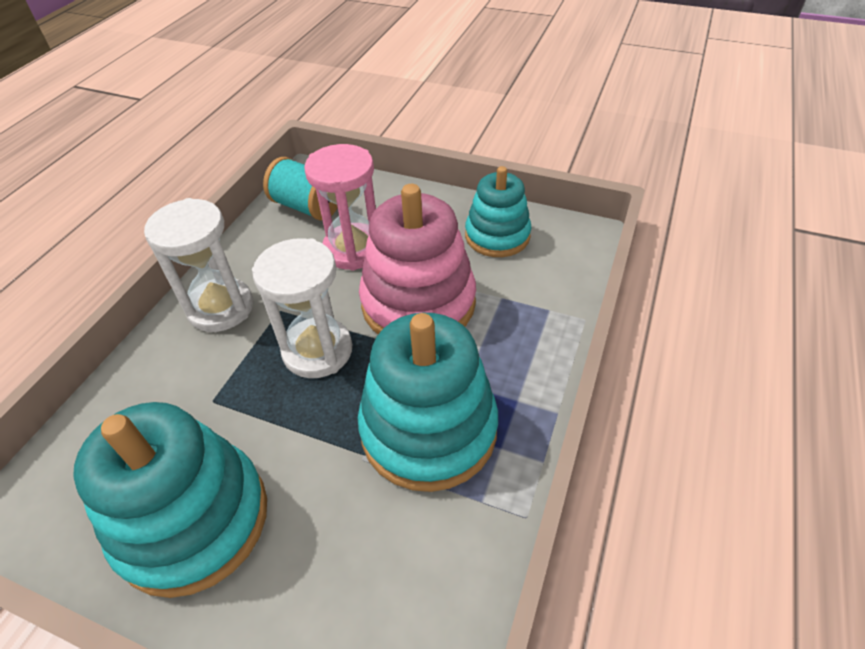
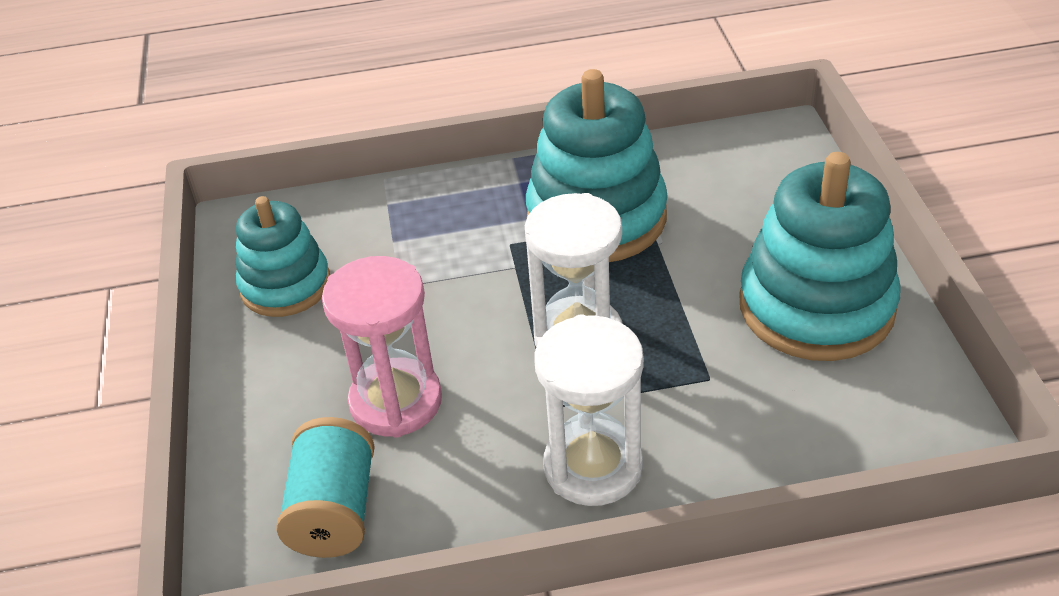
camera: 120 degrees left, 5 degrees down
(418, 303) = (448, 297): pink stacking toy -> none

